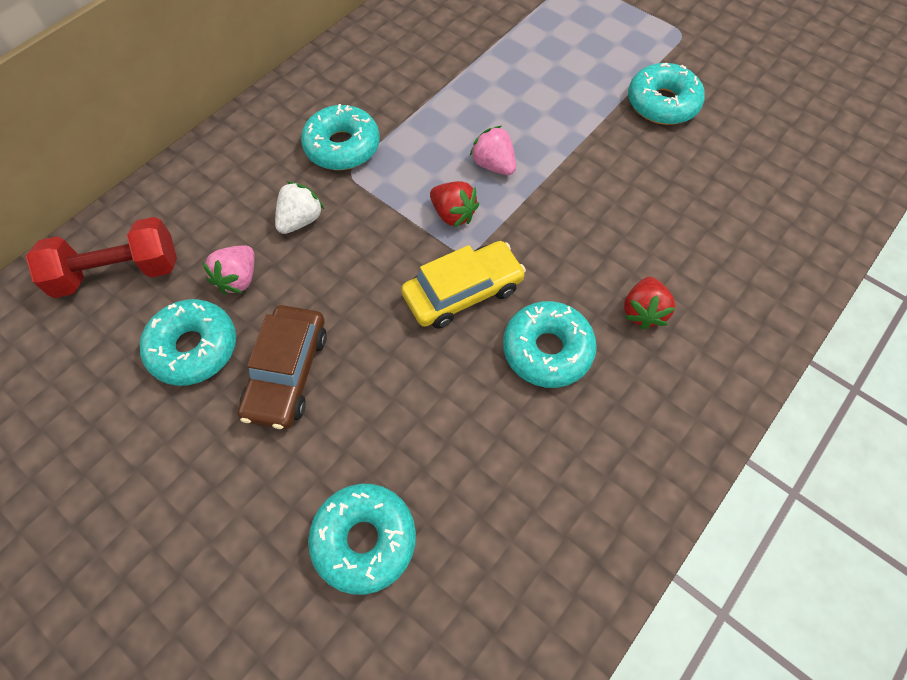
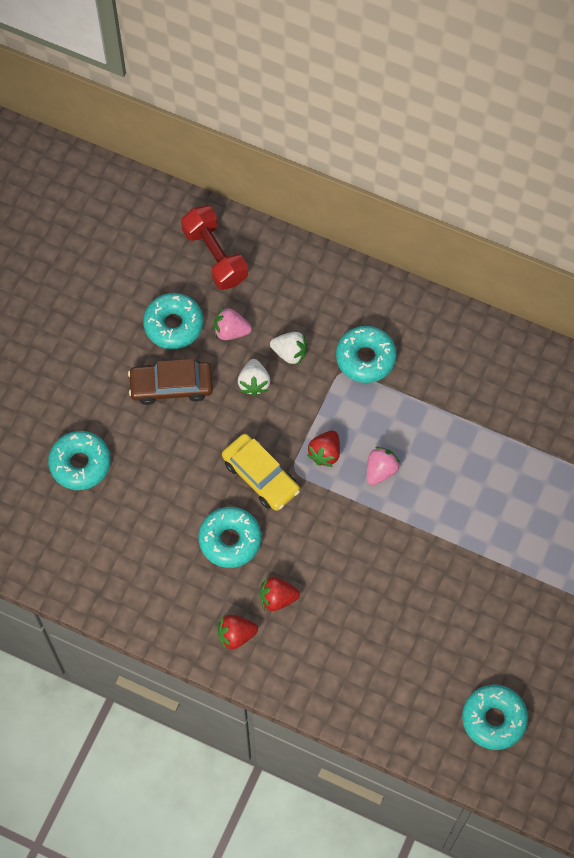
camera: 75 degrees right, 5 degrees up
(326, 269) = (254, 383): none -> white strawberry
(662, 103) = (488, 588): turquoise donut -> turquoise donut (494, 719)
(691, 374) = (236, 635): none -> red strawberry

